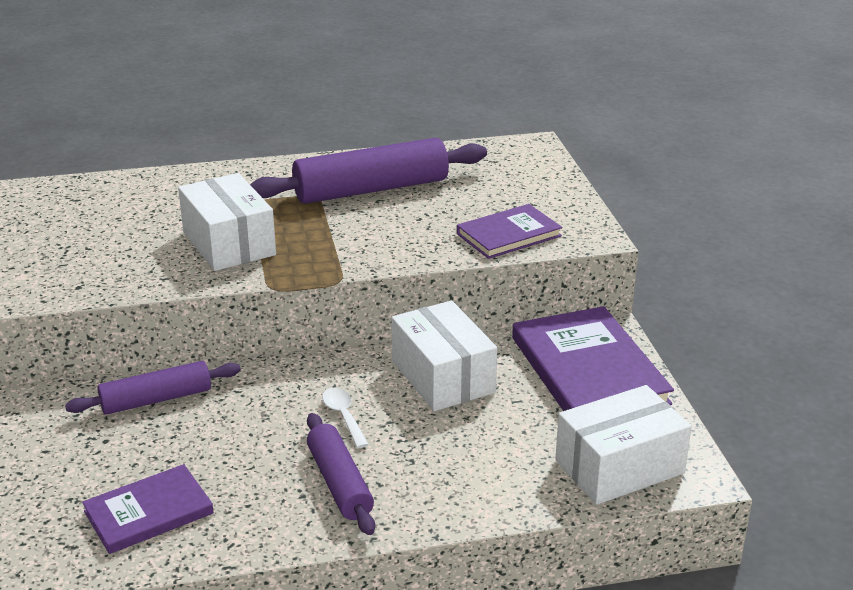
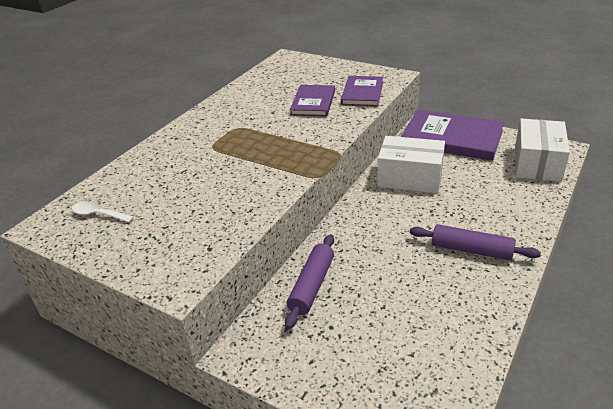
camera: 45 degrees left, 5 degrees up
(148, 512) = (430, 338): purple book -> purple book (313, 103)
(229, 243) = (245, 172): white box -> none
(344, 416) = (410, 223): white spoon -> white spoon (98, 214)
(371, 189) = (258, 110): purple rolling pin -> none

